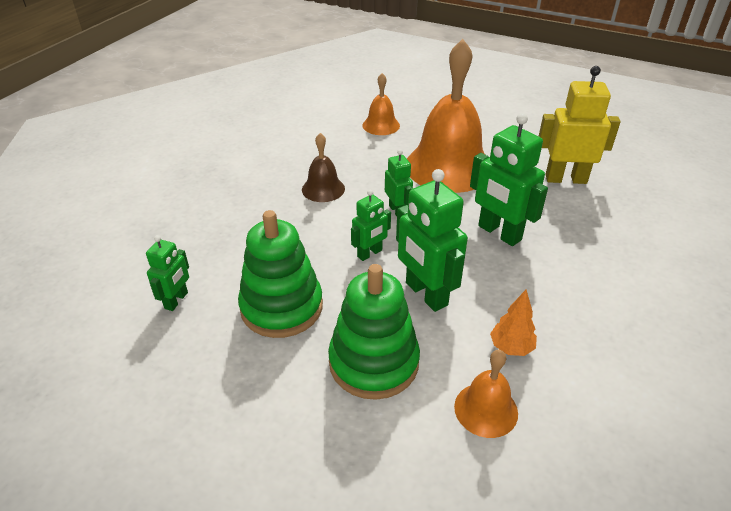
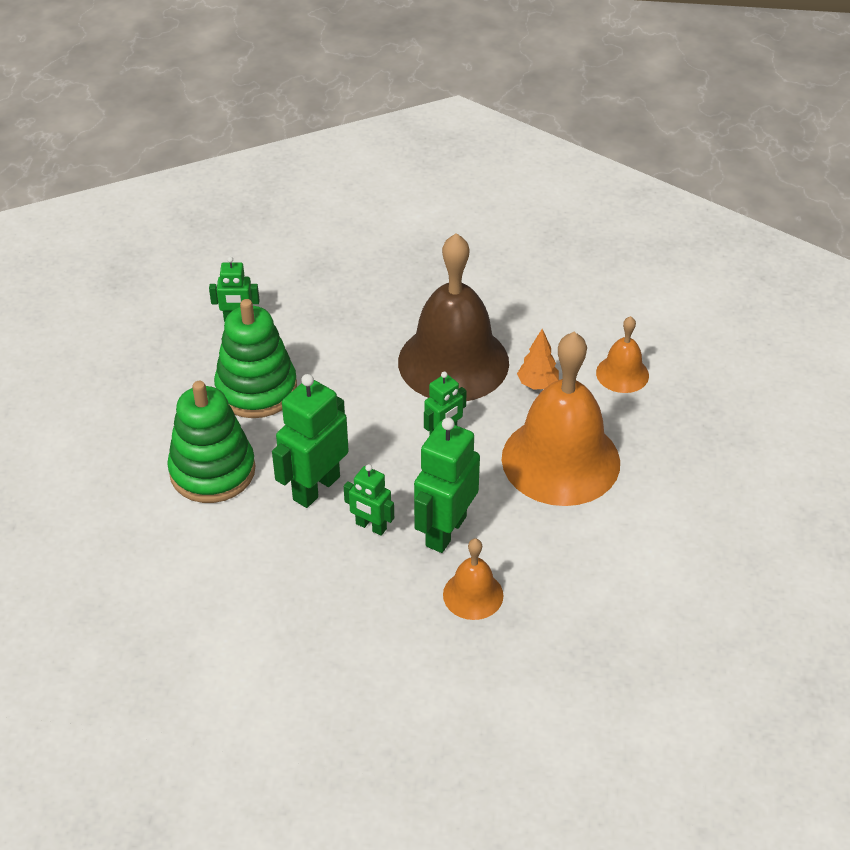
camera: 70 degrees right, 5 degrees up
(323, 189) = (453, 362): brown bell -> brown bell, size x2.12
(370, 253) = (359, 430): green robot -> green robot (371, 526)
(486, 409) = (185, 559): orange bell -> orange bell (473, 595)
(511, 347) = (266, 567): orange tree -> orange tree (537, 384)
(565, 179) = (598, 583): yellow robot -> none

